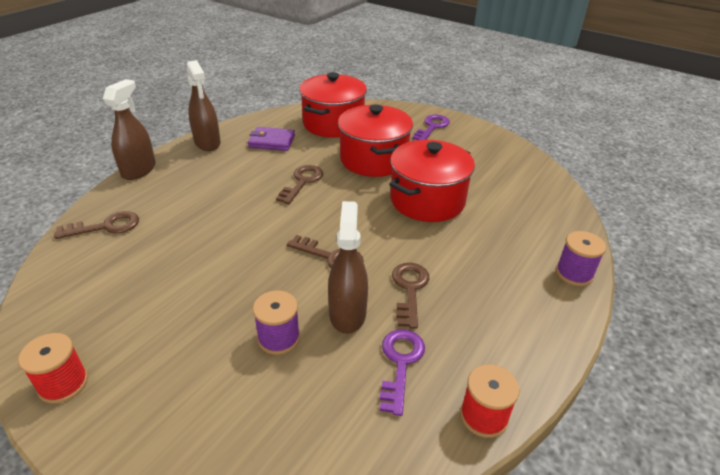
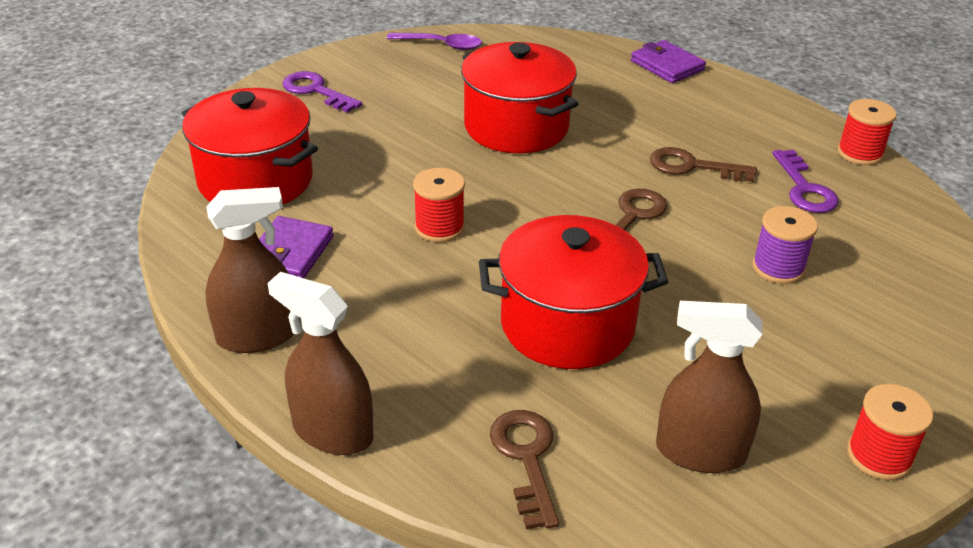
camera: 80 degrees left, 0 degrees up
(302, 182) = (439, 227): brown key -> red spool
(347, 313) = (734, 214): brown spray bottle -> brown spray bottle (700, 452)
(373, 159) = (395, 155): red pot -> red pot (567, 324)
(400, 363) = (804, 188): purple key -> purple key turned 120 degrees counterclockwise
(521, 161) = (441, 45): none -> purple spoon
(574, 273) = (667, 65): purple spool -> purple wallet

